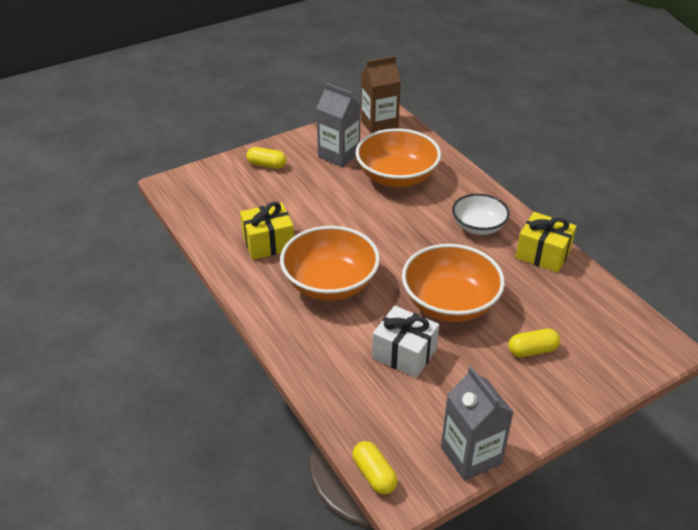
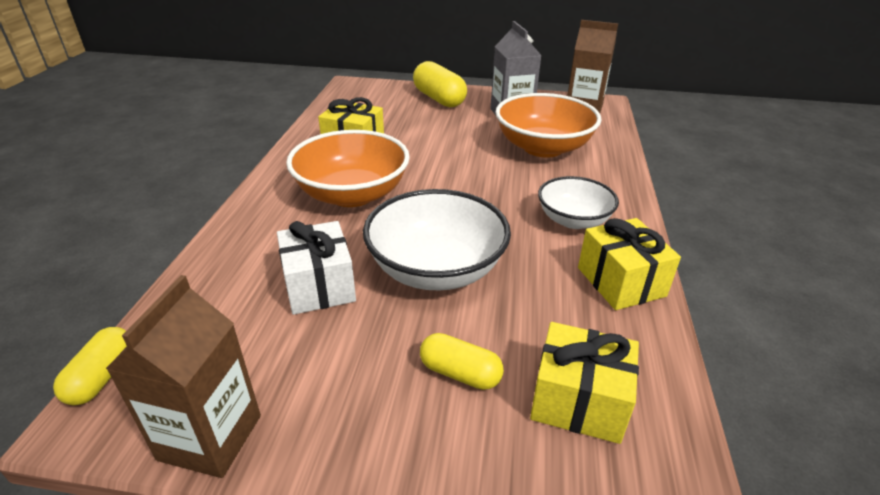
camera: 40 degrees right, 5 degrees down
(267, 165) = (439, 99): yellow capsule -> yellow capsule, size x1.67
(450, 303) = (436, 269): orange bowl -> white bowl
(471, 455) = (210, 437): grey carton -> brown carton
(591, 329) = (579, 401): none -> yellow gift

